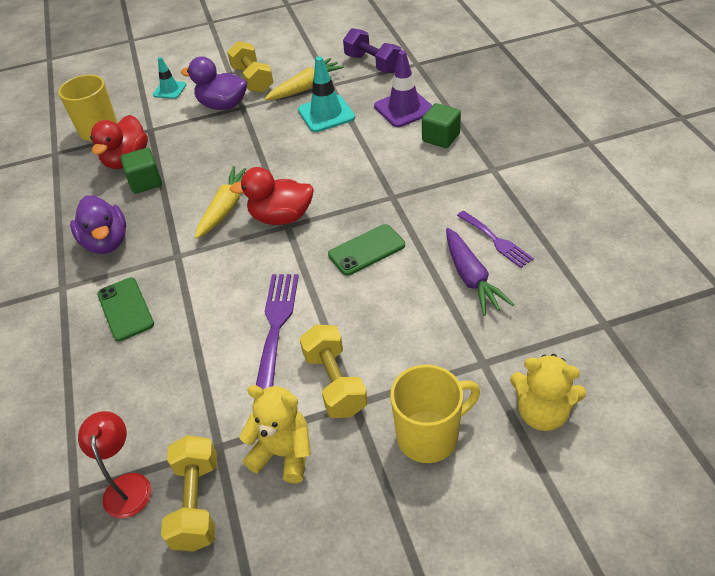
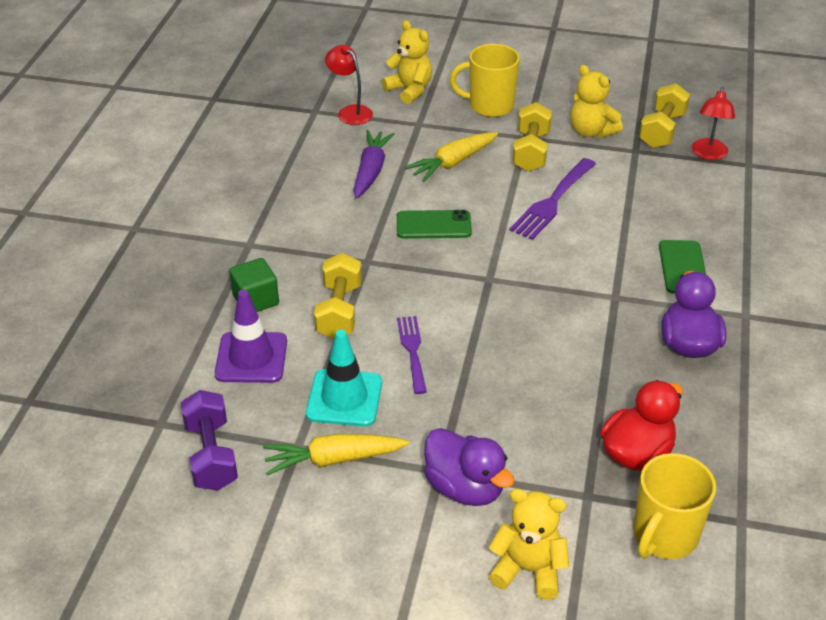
camera: 155 degrees left, 5 degrees down
(146, 182) = (621, 404): green cube -> none
(169, 90) = (528, 570): turquoise traffic cone -> yellow teddy bear
(226, 208) = (540, 325): yellow carrot -> yellow carrot (453, 163)
(252, 80) = (393, 520): yellow dumbbell -> yellow dumbbell (339, 311)
(281, 217) = (489, 289): red duck -> none
(496, 241) = (321, 187): purple fork -> purple fork (412, 350)
(569, 342) = (350, 112): none -> red lamp

